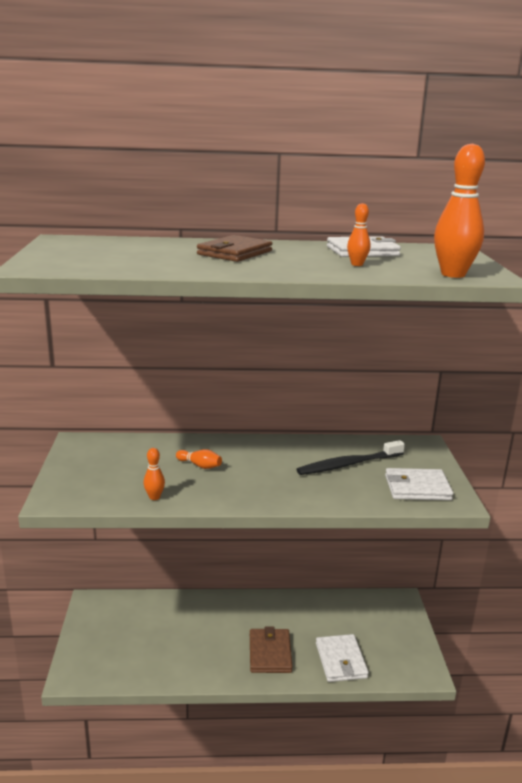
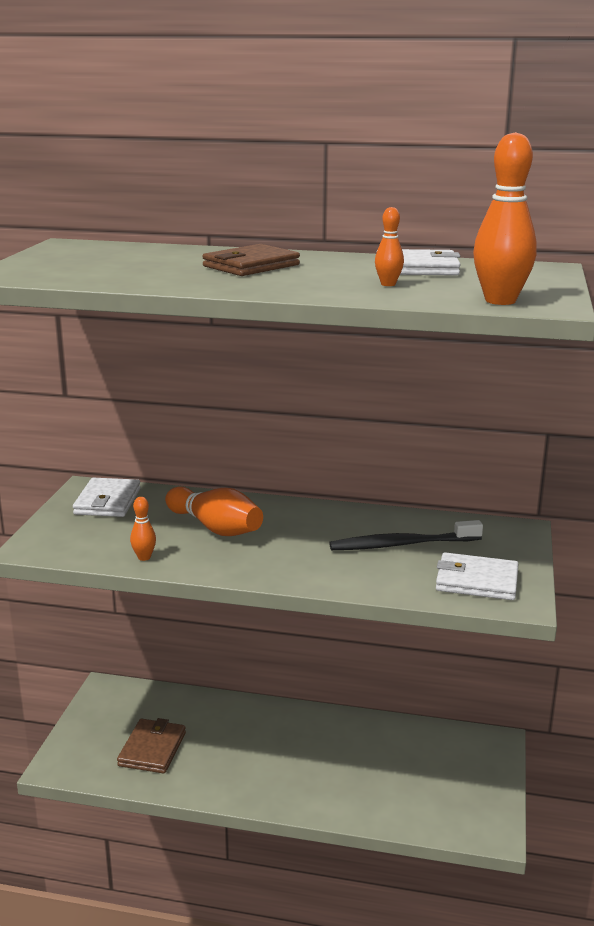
camera: 15 degrees right, 0 degrees up
(200, 465) = (215, 528): orange bowling pin -> orange bowling pin, size x1.99
(270, 653) = (298, 778): brown wallet -> brown wallet (152, 749)
(341, 660) = (385, 801): white wallet -> white wallet (107, 501)

